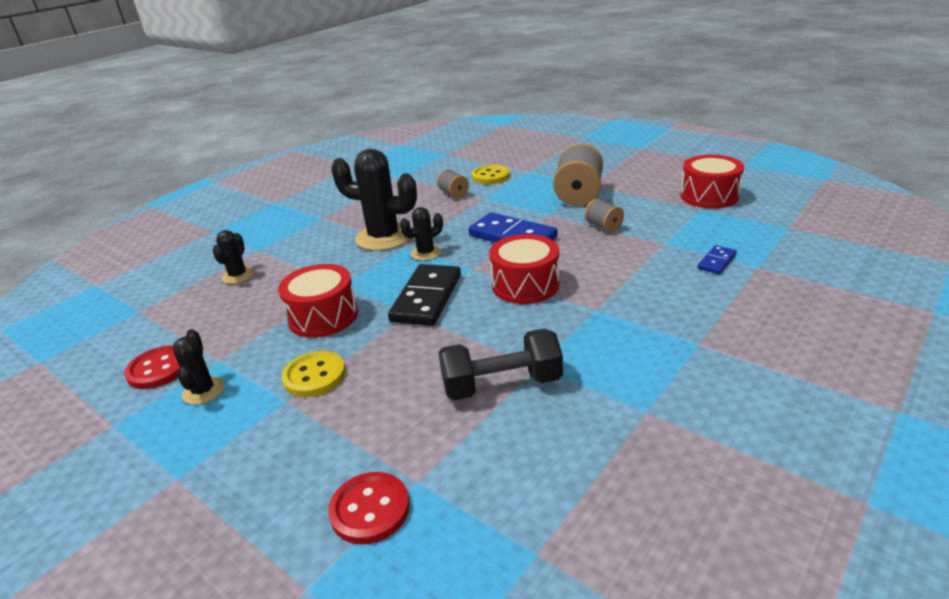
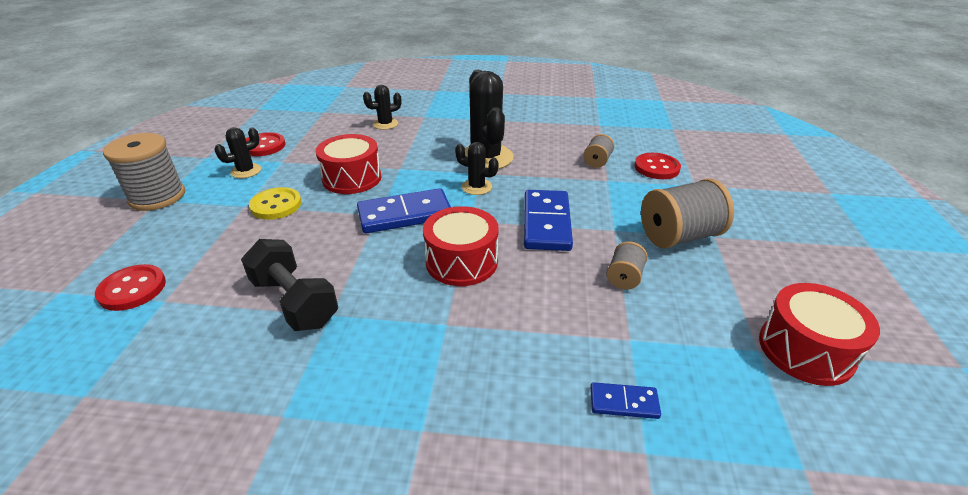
camera: 55 degrees right, 5 degrees up
(165, 479) = (157, 197): none -> grey spool
(426, 298) = (405, 214): black domino -> blue domino
(490, 176) = (656, 168): yellow button -> red button

